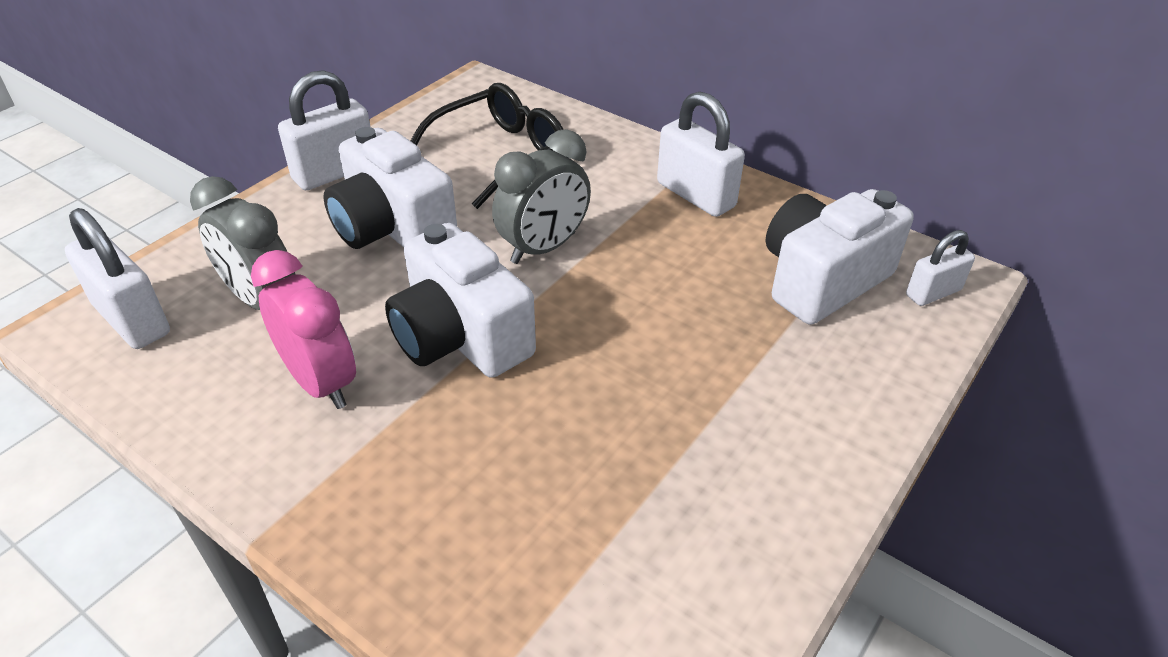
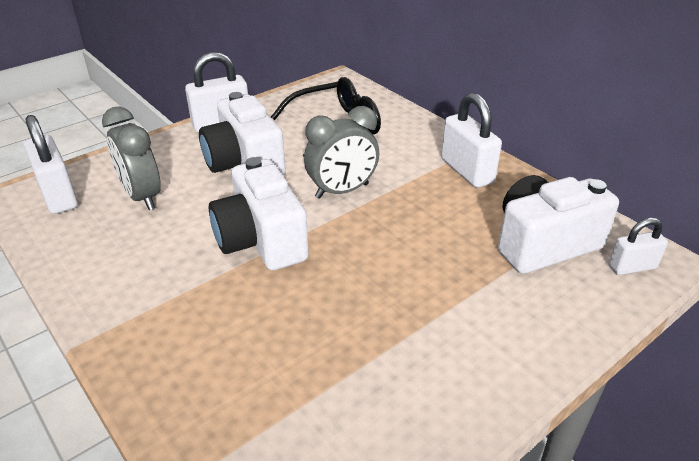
camera: 15 degrees right, 5 degrees down
(320, 382) = (157, 254): pink clock -> none

